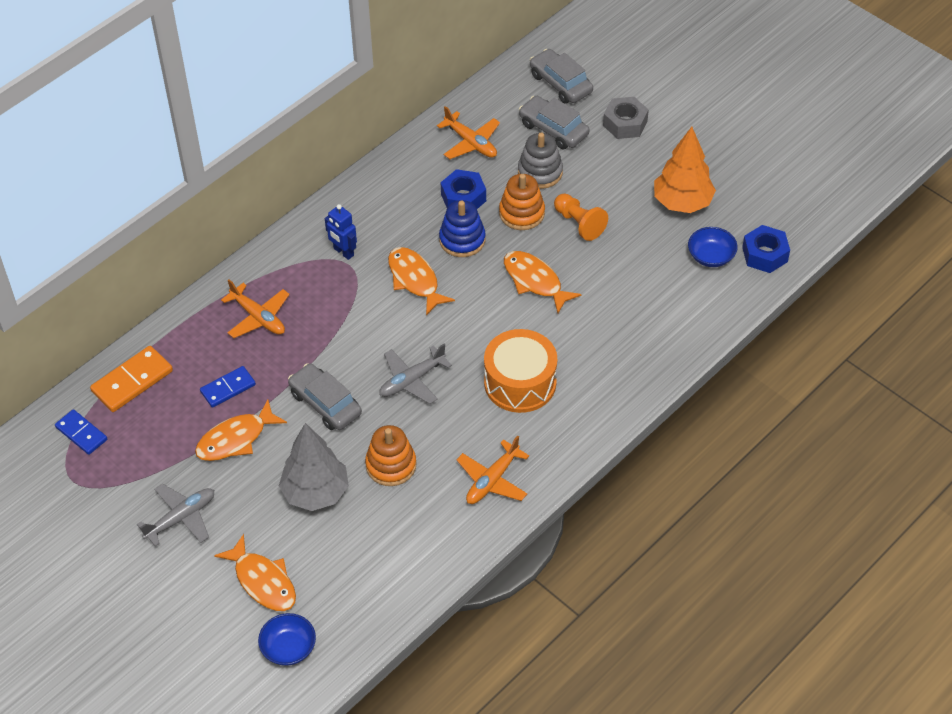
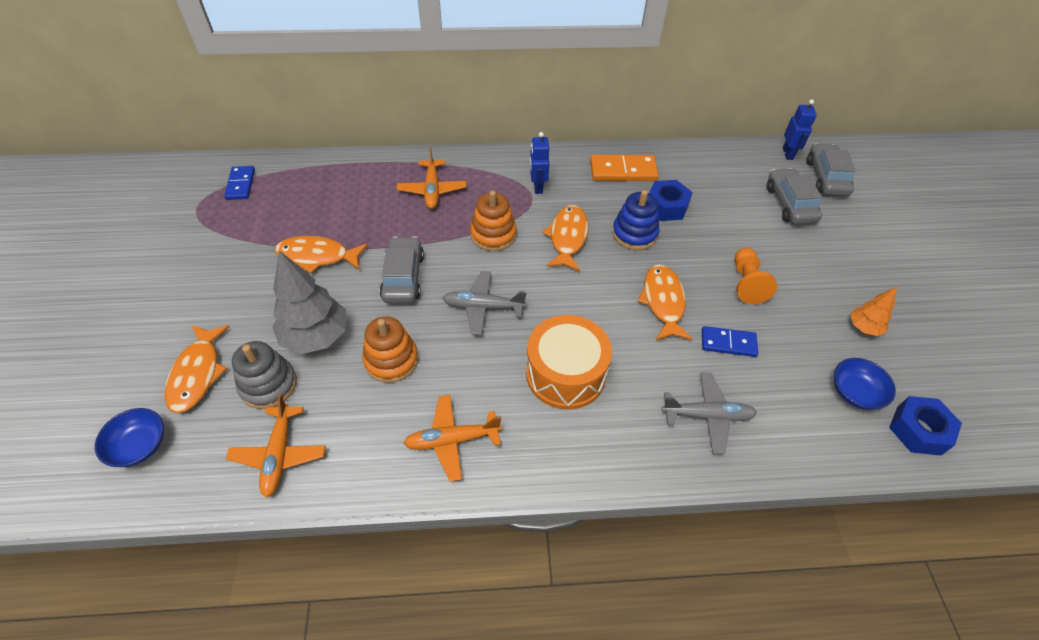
camera: 40 degrees right, 0 degrees up
(132, 381) = (309, 175): orange domino -> orange domino (623, 171)
(181, 518) = (216, 282): grey plane -> grey plane (708, 415)
(228, 388) = (356, 220): blue domino -> blue domino (728, 343)
(471, 143) = (711, 175): orange plane -> orange plane (279, 455)
(513, 78) = (788, 153): none -> blue robot
(521, 213) = (703, 245): orange stacking toy -> orange stacking toy (493, 235)
(540, 172) = (748, 226): grey stacking toy -> grey stacking toy (268, 385)
(625, 123) = (860, 235): grey nut -> none
(682, 202) = (863, 327): orange tree -> orange tree, size x0.53

